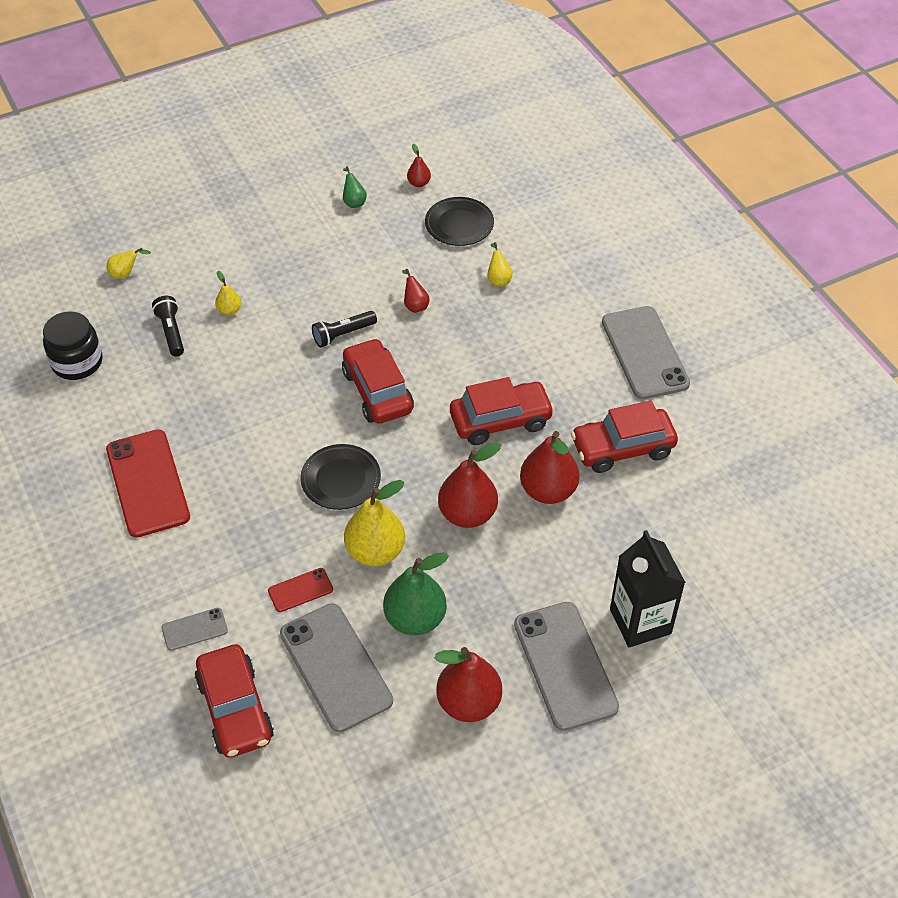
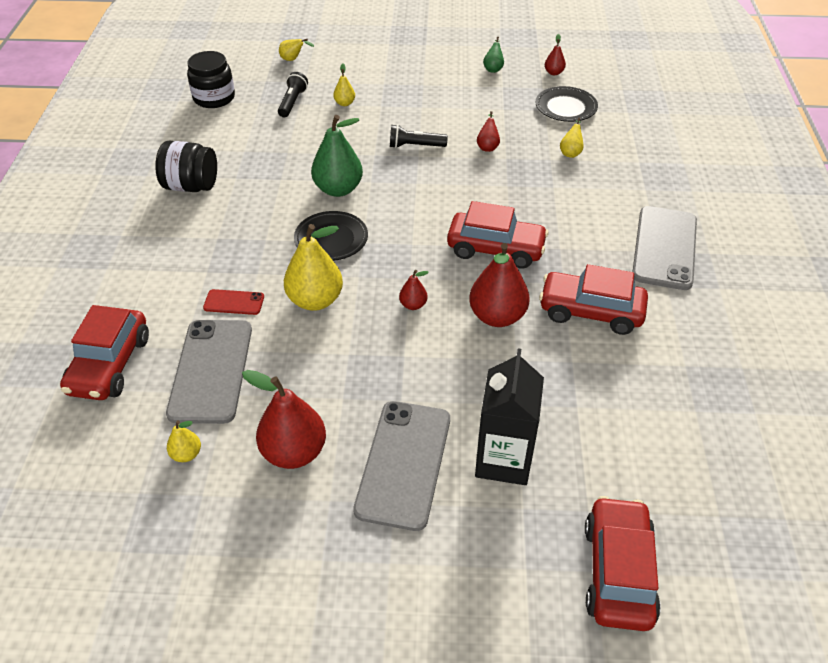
camera: 30 degrees right, 5 degrees down
(147, 483) = (191, 186): red phone -> black jar
(194, 629) = (134, 294): grey phone -> none
(377, 391) = (411, 191): red car -> red car (618, 572)
(378, 752) = (186, 454): none -> yellow pear
(415, 618) = (305, 364): green pear -> green pear (338, 189)
(467, 514) = (413, 305): red pear -> red pear, size x0.49

